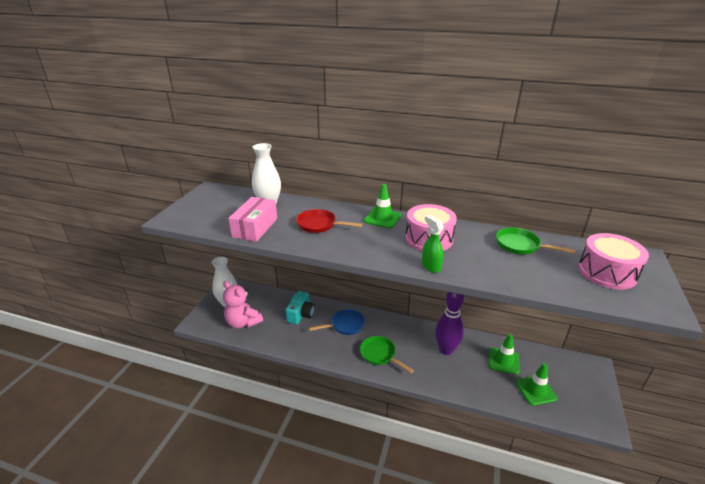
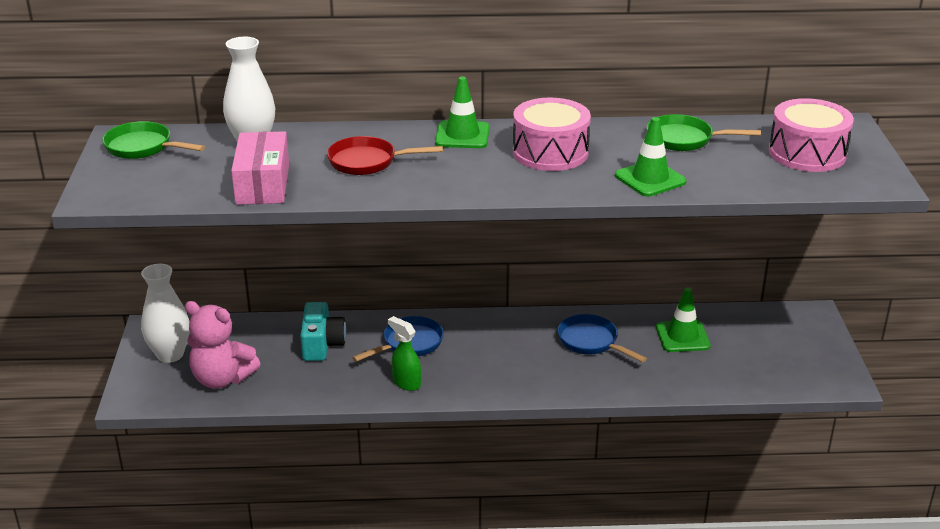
camera: 20 degrees left, 0 degrees up
(380, 354) = (489, 371): green pan -> green pan (142, 147)
(430, 266) = (573, 188): green spray bottle -> green spray bottle (406, 383)
(446, 350) = (591, 342): purple bowling pin -> blue pan
(535, 390) = (740, 363): green traffic cone -> green traffic cone (650, 179)

